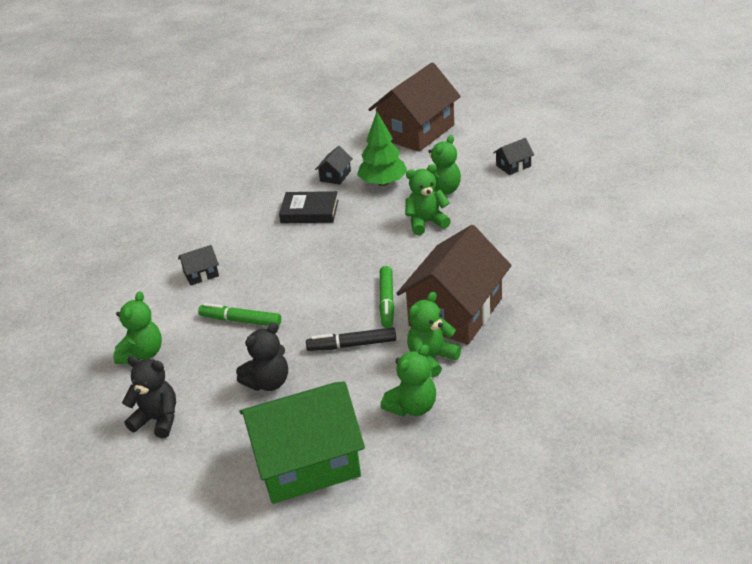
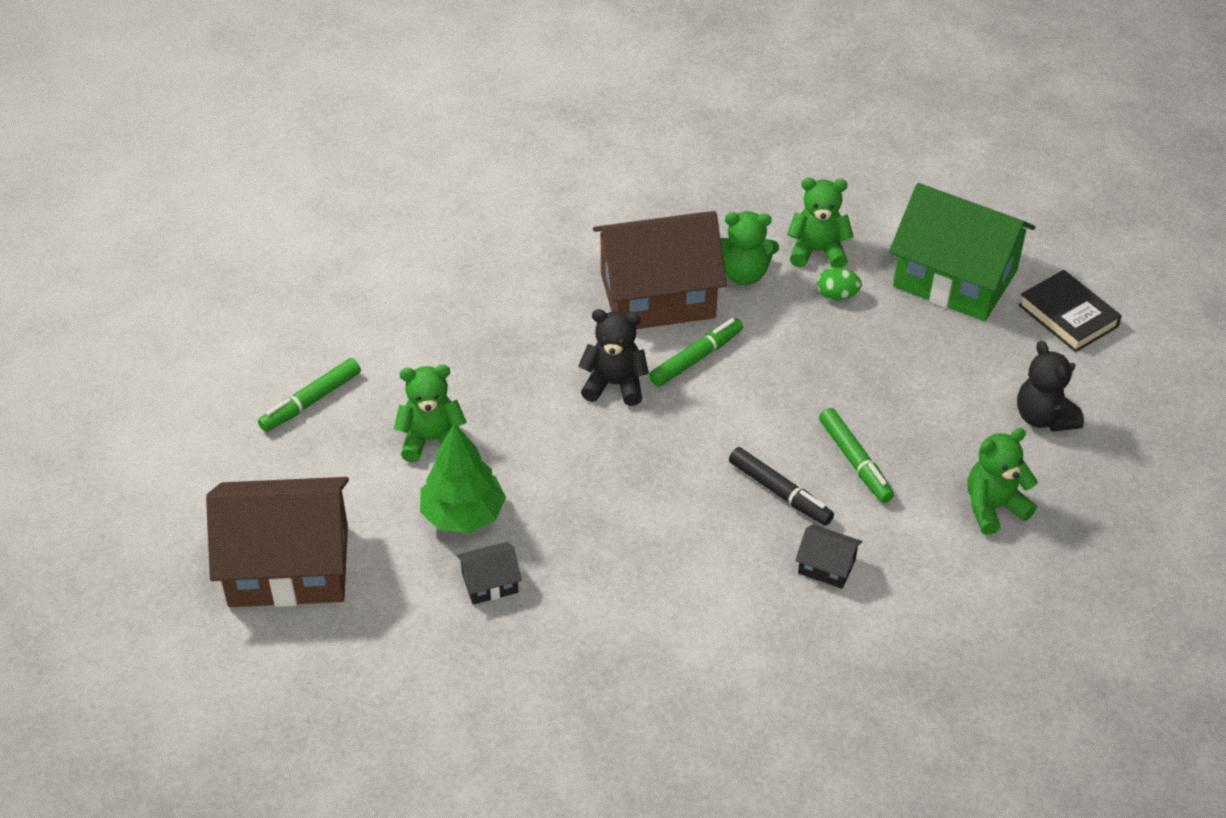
camera: 135 degrees left, 10 degrees up
(268, 382) = (906, 370): black teddy bear -> black teddy bear (614, 385)
(309, 211) = (599, 550): black book -> black book (1068, 316)
(352, 345) = (789, 343): black marker -> black marker (780, 492)
(363, 391) = (837, 295): none -> green egg
(426, 223) = (518, 413): green teddy bear -> none
(513, 166) = (311, 401): black house -> green marker

